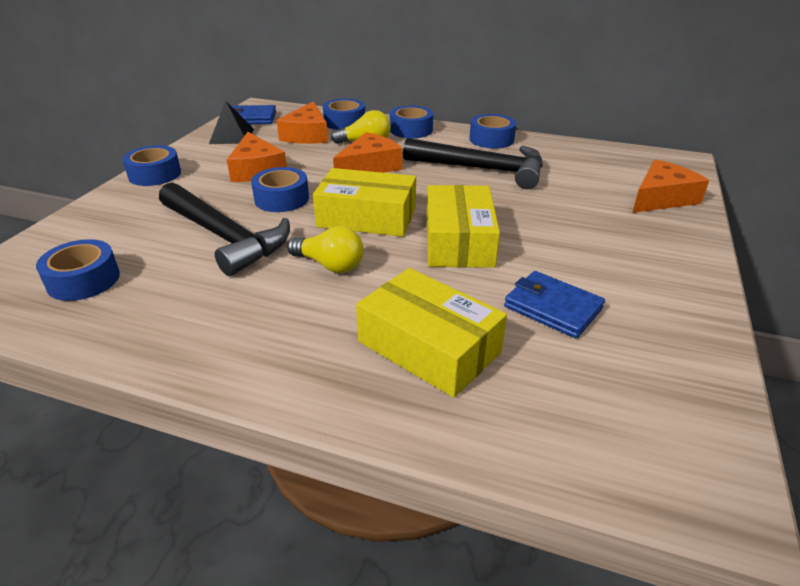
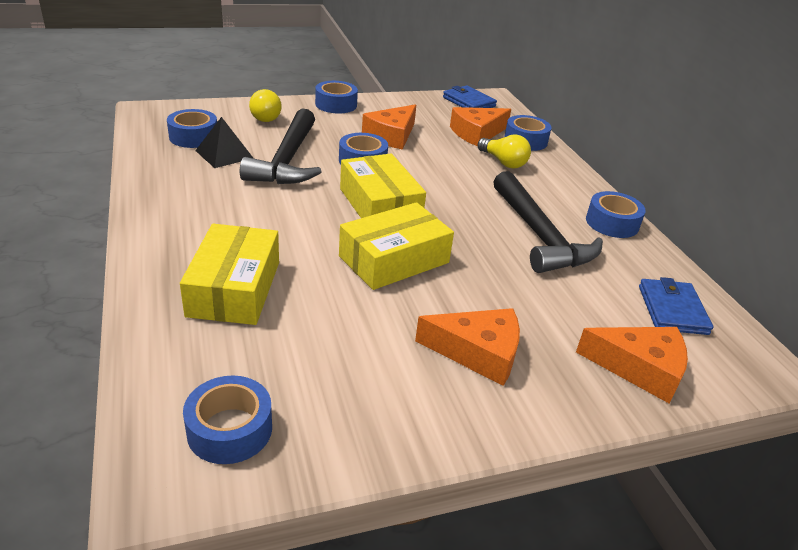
camera: 50 degrees right, 0 degrees up
(232, 136) = (428, 107): black pyramid -> black pyramid (224, 154)
(330, 265) = (296, 213): yellow light bulb -> yellow light bulb (266, 116)
(369, 166) = (463, 178): orange cheese -> orange cheese (478, 352)
(411, 130) = (562, 175): blue tape -> blue tape (230, 429)
(553, 308) = (342, 337): blue wallet -> blue wallet (672, 310)

